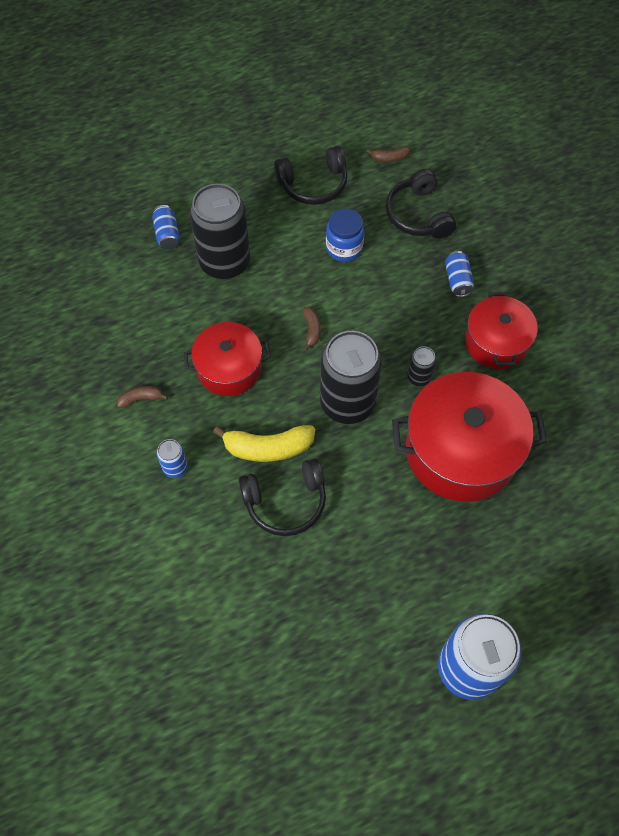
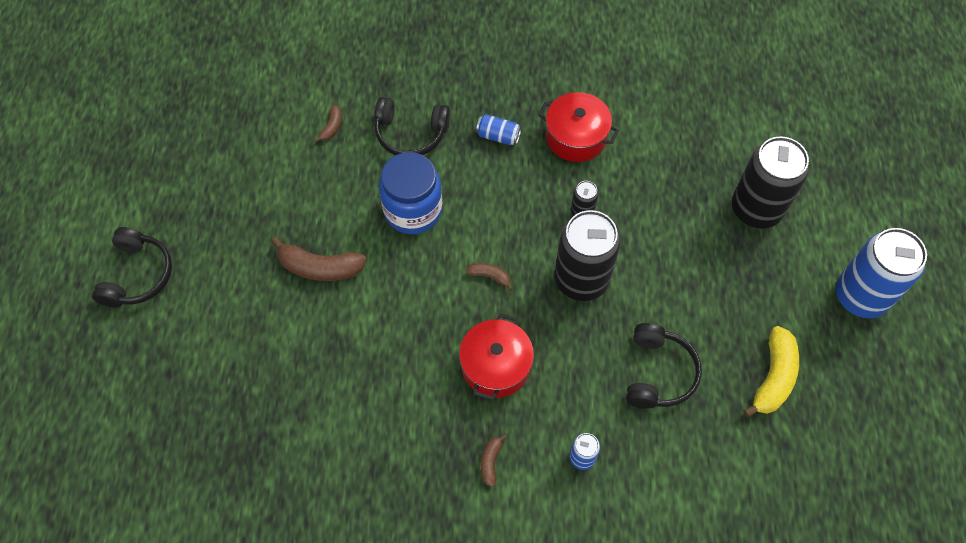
camera: 65 degrees left, 0 degrees up
(167, 234) = (305, 362): blue can -> none
(225, 262) = (371, 321): black can -> black can (756, 209)
(255, 208) = (320, 267): none -> brown banana
(268, 448) = (597, 365): yellow banana -> yellow banana (773, 377)
(313, 184) = (323, 204): black headphones -> black headphones (137, 275)
(344, 248) = (413, 210): blue jar -> blue jar, size x1.52
(461, 451) = (668, 212): red pot -> none

